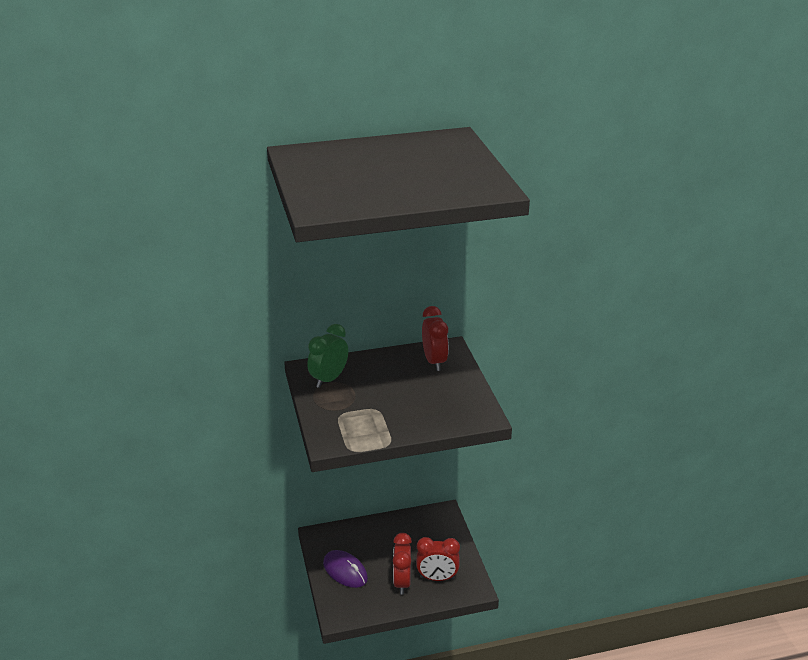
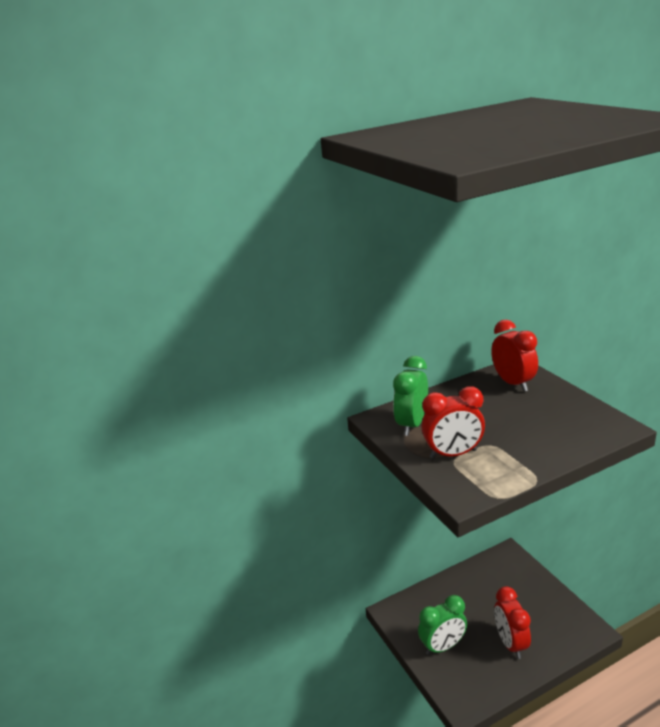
camera: 10 degrees left, 5 degrees down
(345, 571) = (443, 646): purple mouse -> green clock
(437, 578) = (545, 628): red clock -> red clock (453, 454)

